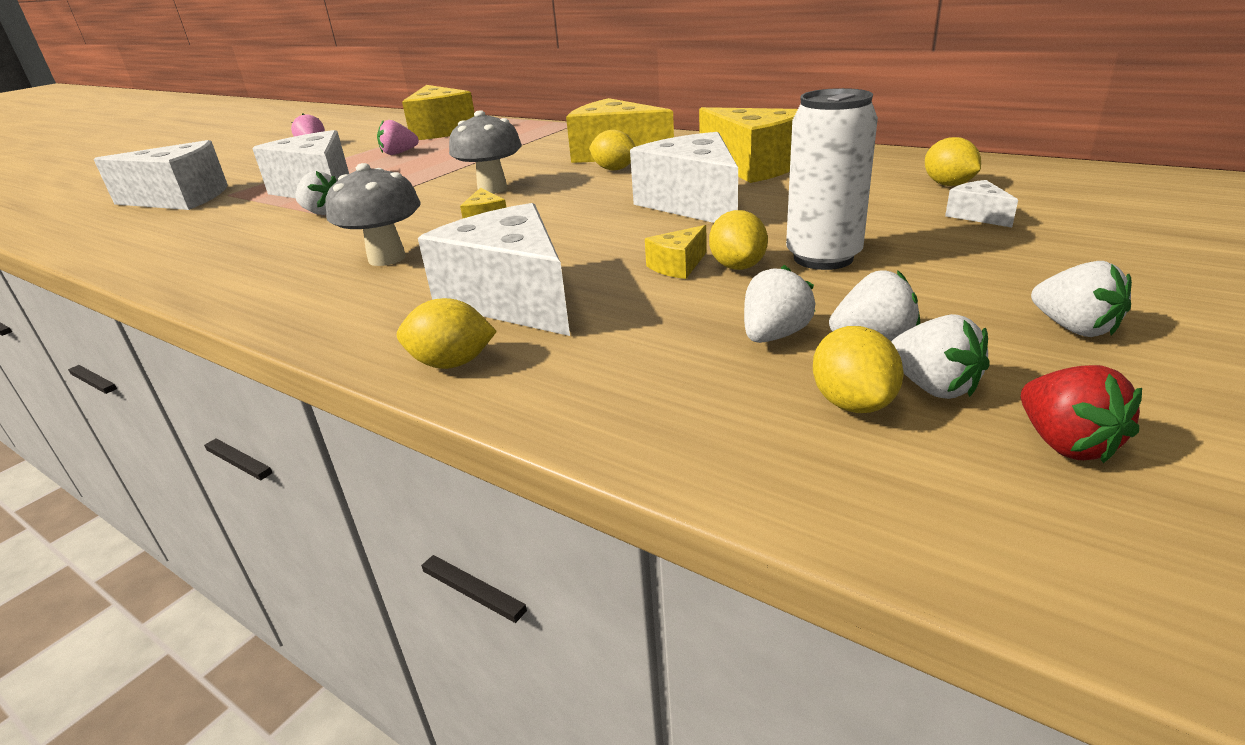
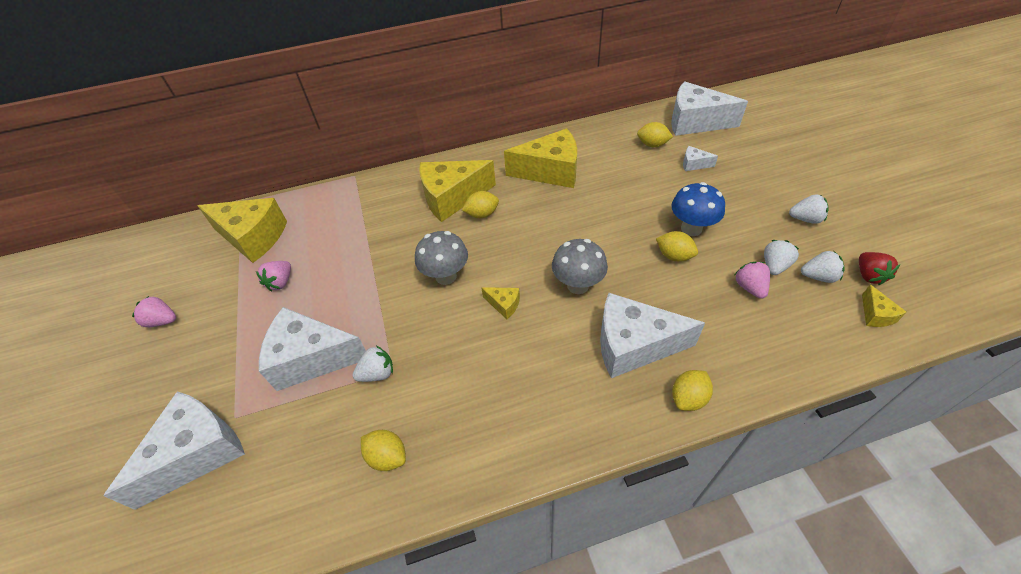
camera: 50 degrees left, 20 degrees up
(387, 258) = (516, 372): grey mushroom -> grey mushroom (578, 285)
(678, 266) = (653, 272): yellow cheese -> yellow cheese (875, 315)
(693, 204) = (579, 221): white cheese -> white cheese (694, 122)
(774, 336) = (749, 287): white strawberry -> pink strawberry
(823, 258) = (691, 228): white can -> blue mushroom
(852, 403) = (814, 301): yellow lemon -> yellow lemon (387, 456)
(1065, 443) = (869, 275): red strawberry -> red strawberry turned 60 degrees clockwise

